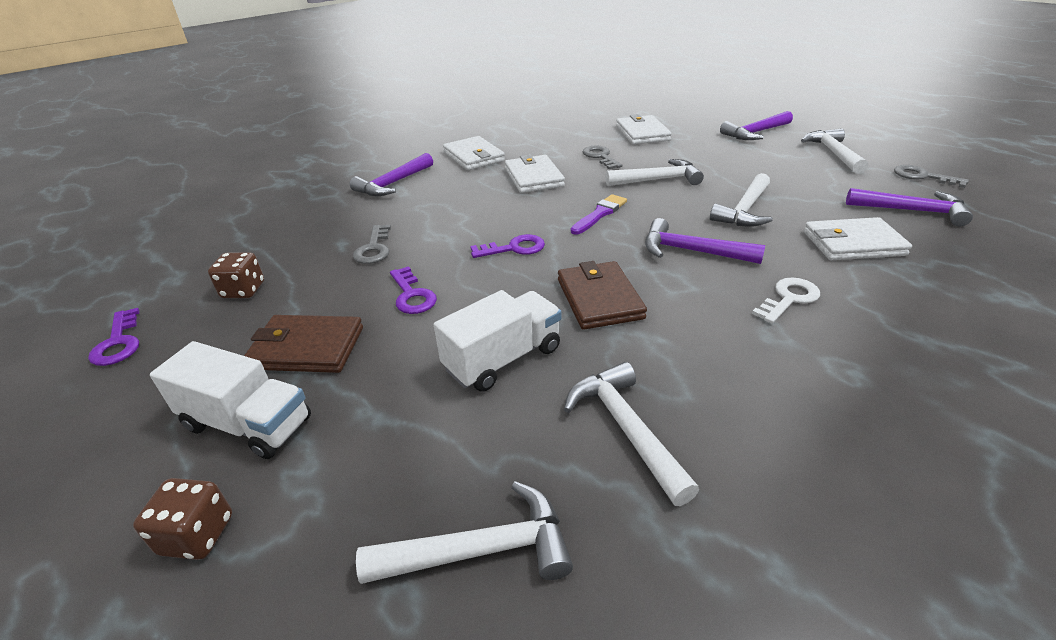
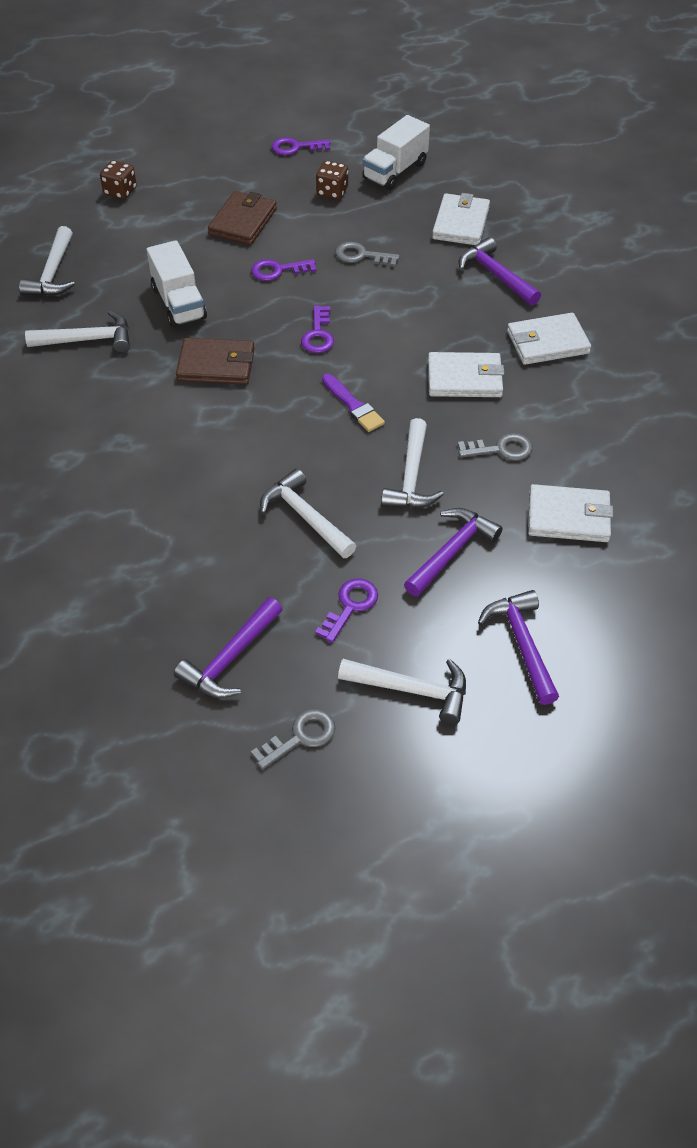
camera: 105 degrees right, 15 degrees up
(248, 424) = (186, 202): white truck -> white truck (395, 171)
(692, 251) = (251, 444): purple hammer -> purple hammer (452, 552)
(789, 299) = (151, 472): white key -> none
(801, 180) = (350, 606): none -> purple key
(853, 243) = (200, 564): white wallet -> white wallet (460, 223)

